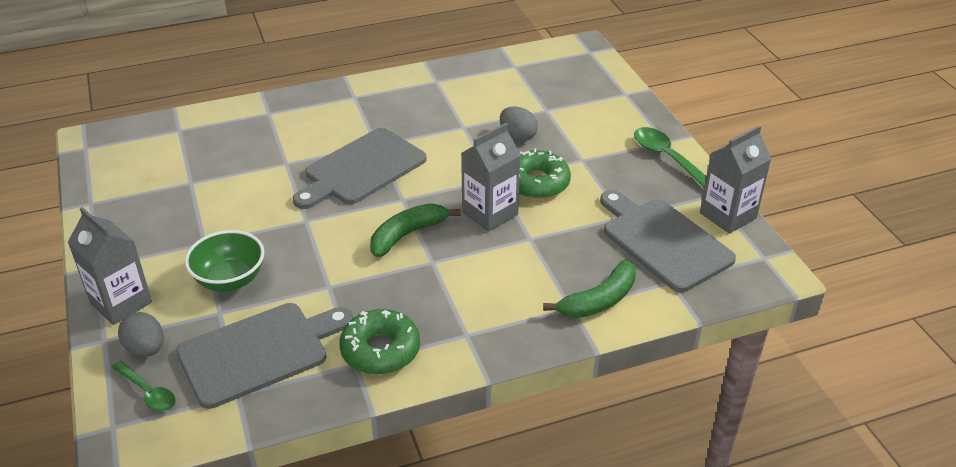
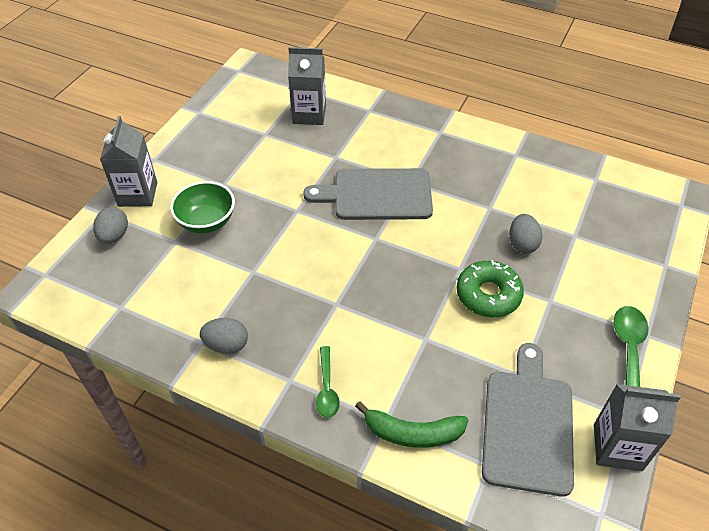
camera: 45 degrees right, 10 degrees up
(148, 392) = (83, 266): green spoon -> green spoon (327, 388)
(259, 352) = (163, 287): grey cutting board -> none
(380, 350) = (226, 345): green donut -> grey egg
(407, 234) = (346, 269): green banana -> none
(490, 213) = (421, 295): grey carton -> grey carton (309, 114)

